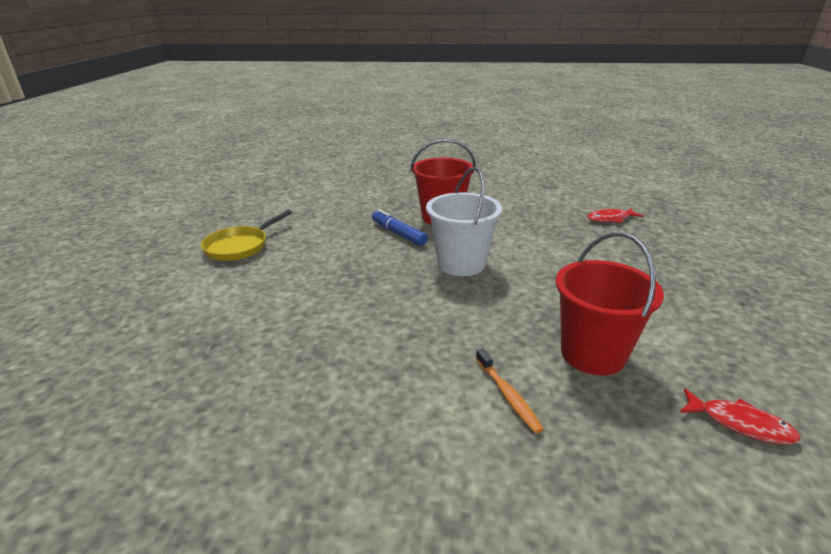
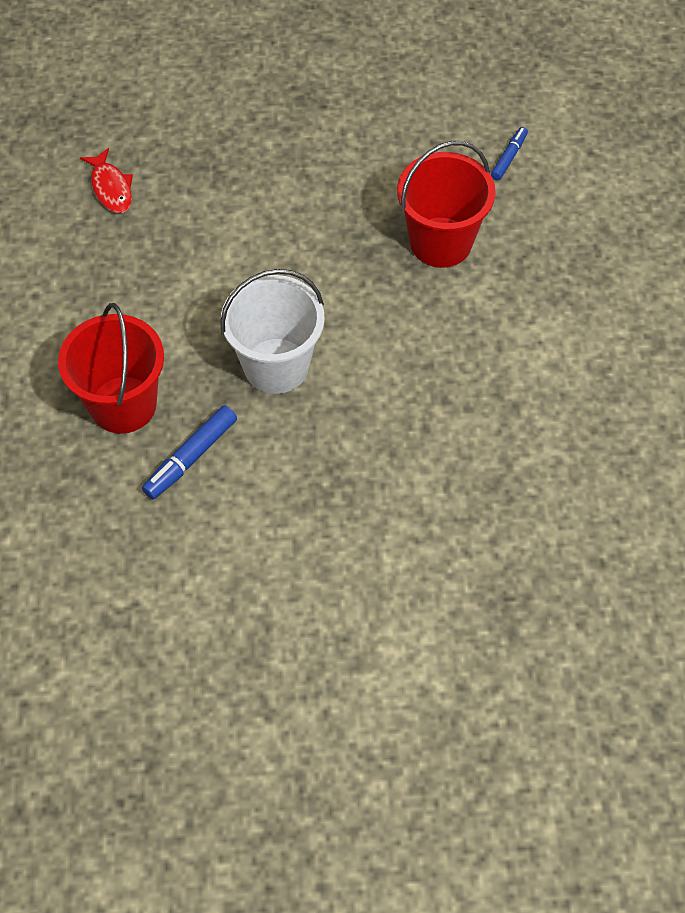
camera: 100 degrees left, 30 degrees up
(240, 246) = (263, 680): yellow pan -> none
(507, 395) = (516, 311): orange toothbrush -> none
(740, 424) = (509, 157): red fish -> blue marker

